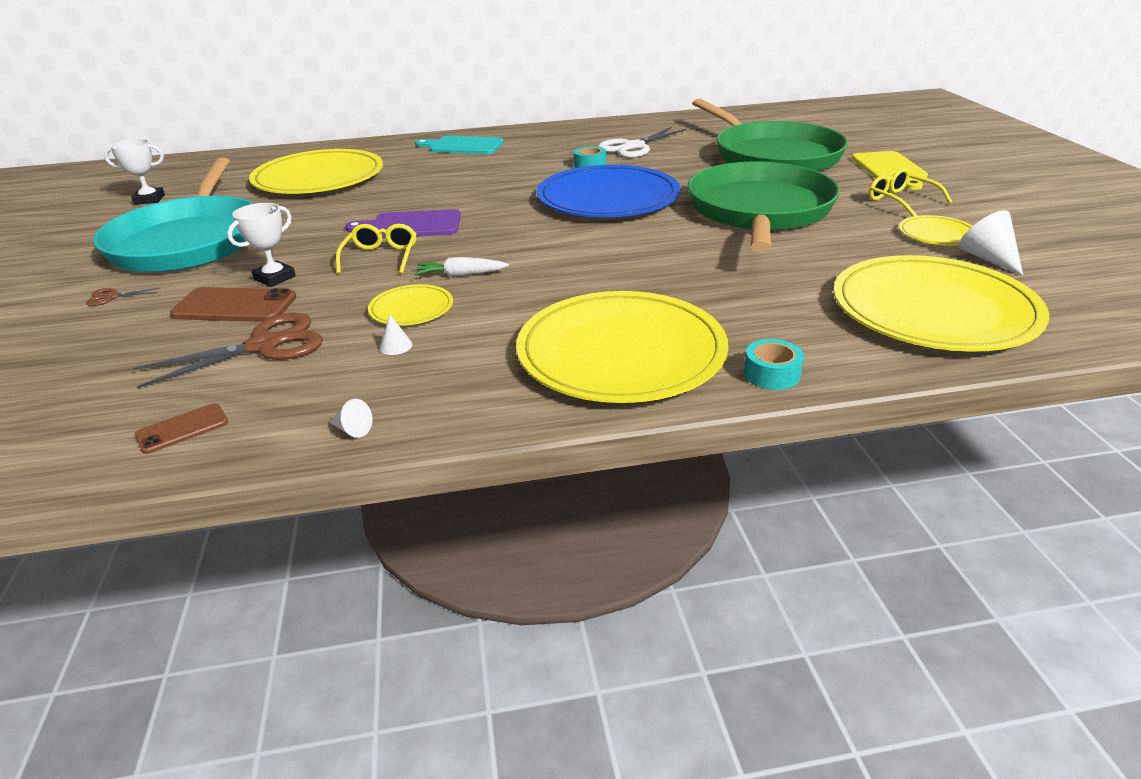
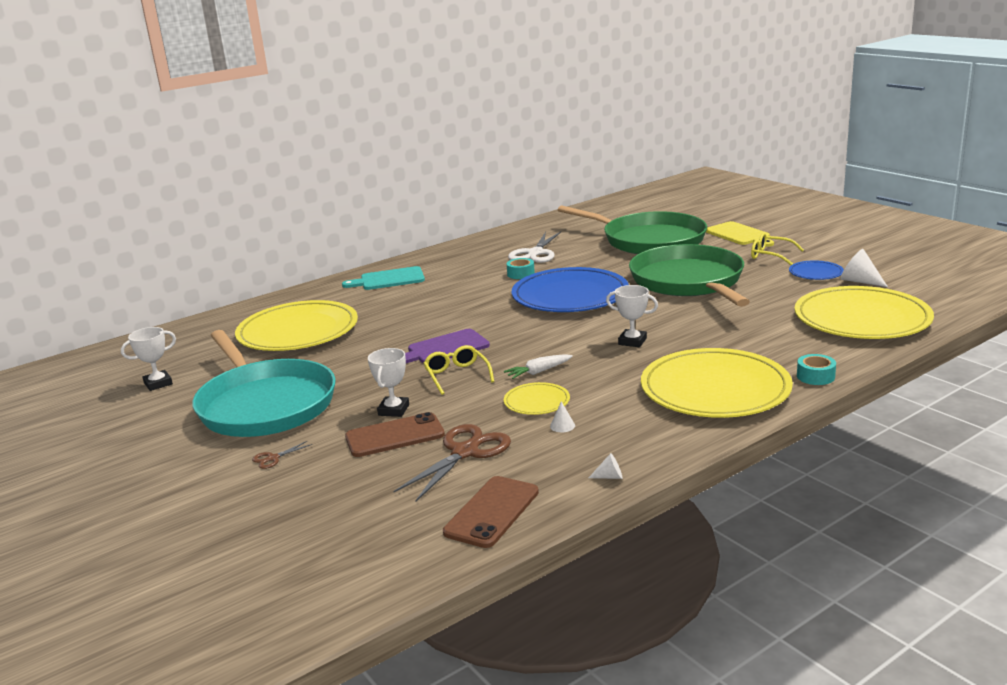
camera: 25 degrees left, 10 degrees down
(182, 429) = (492, 512): brown phone -> brown phone, size x1.75
(604, 266) = (632, 341): none -> white trophy
(937, 234) = (815, 273): yellow plate -> blue plate

